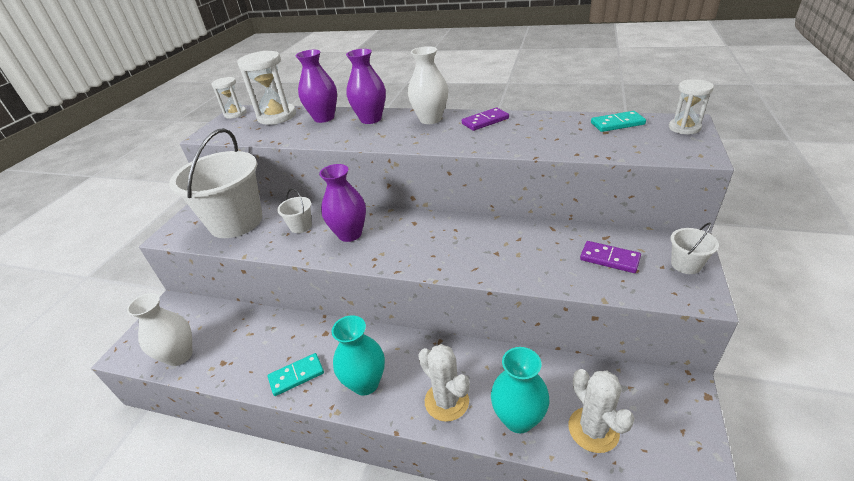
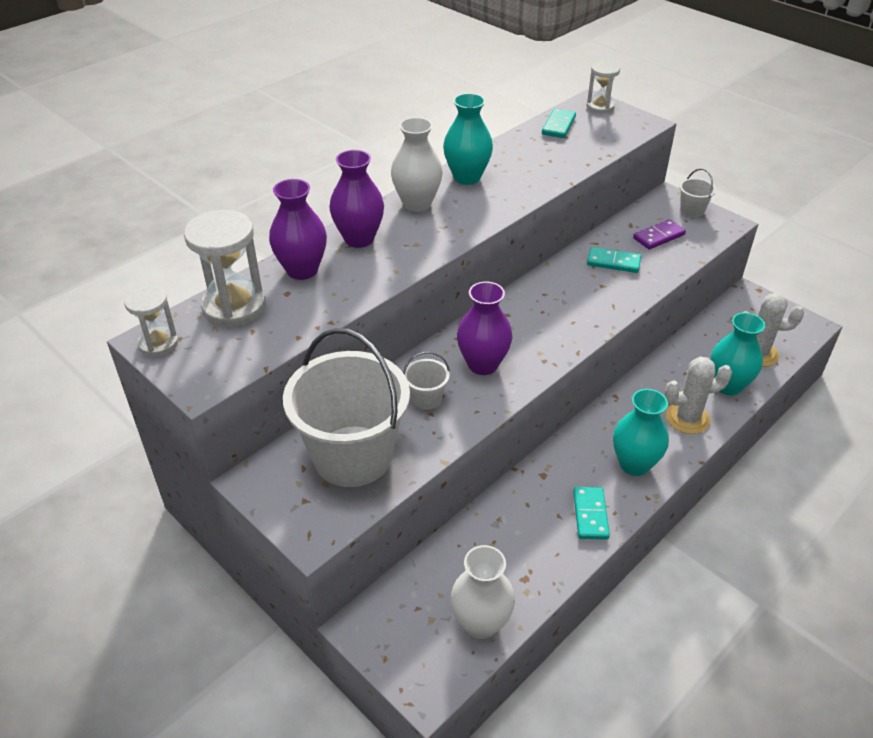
camera: 65 degrees left, 5 degrees up
(485, 121) = (467, 177): purple domino -> turquoise vase
(536, 247) = (613, 262): none -> turquoise domino

